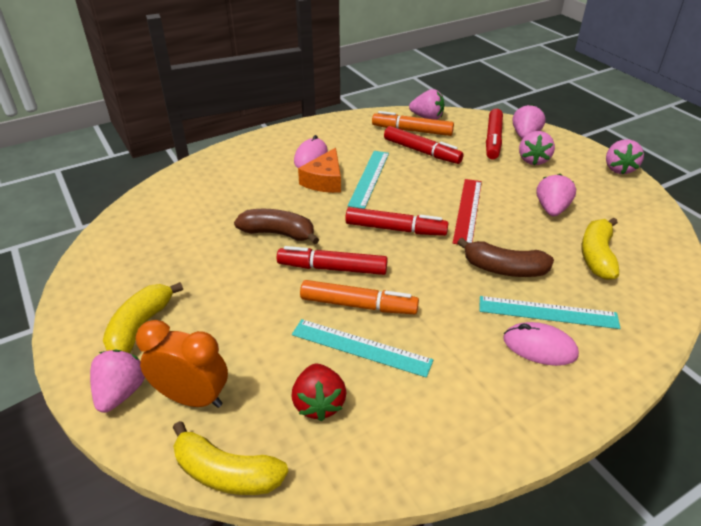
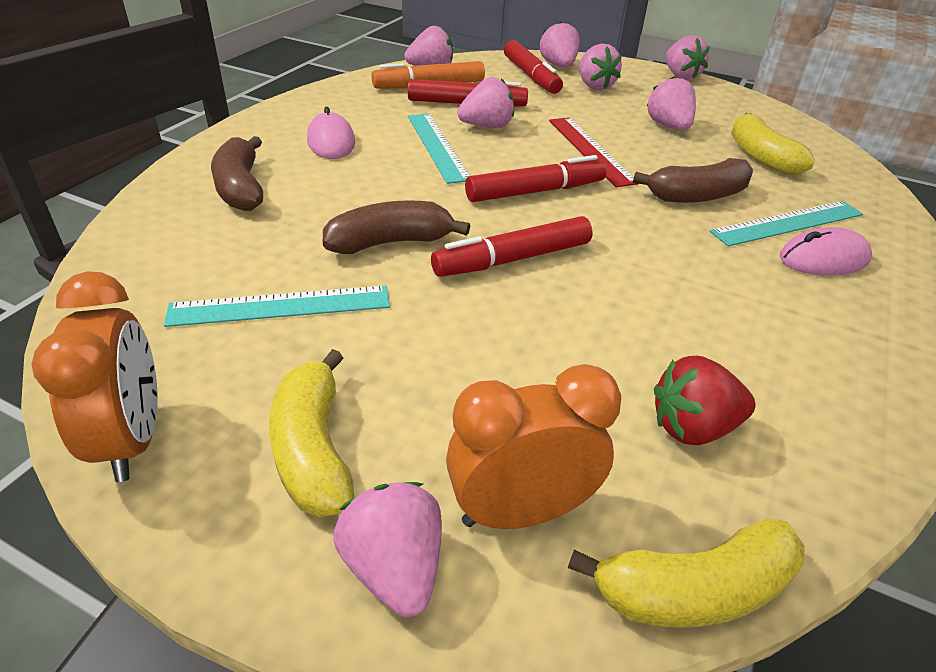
camera: 35 degrees left, 0 degrees up
(82, 289) = (132, 439): none -> orange clock
(237, 174) = (241, 188): none -> brown banana
(319, 403) = (693, 427): red strawberry -> red strawberry turned 120 degrees clockwise
(324, 180) = (382, 163): orange cheese -> none
(358, 305) = (595, 290): orange marker -> none
(360, 347) = (658, 337): turquoise ruler -> turquoise ruler (280, 306)
(416, 172) = (487, 126): none -> pink strawberry

